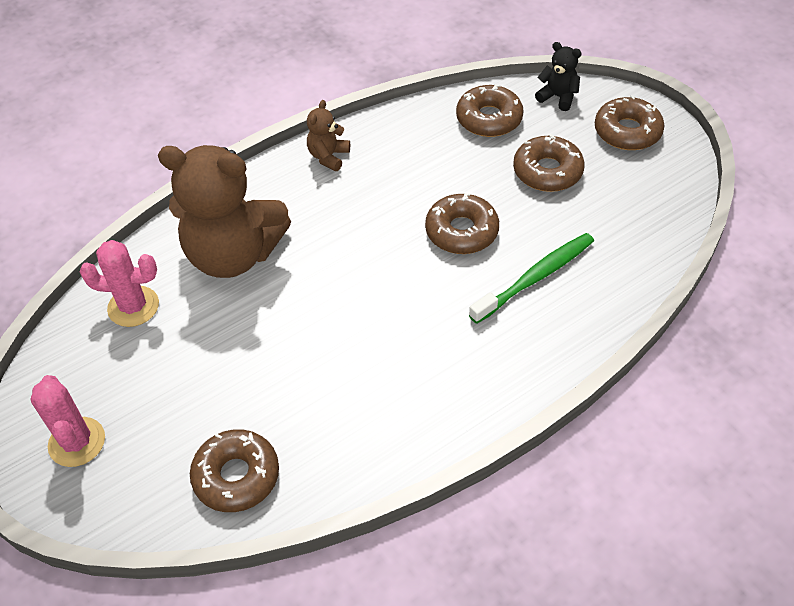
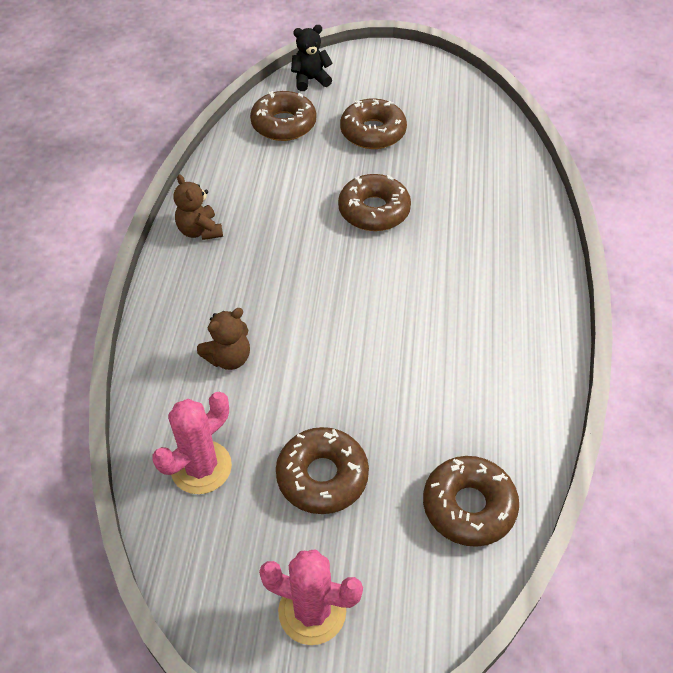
camera: 50 degrees left, 0 degrees up
(233, 254) = (229, 358): brown teddy bear -> brown teddy bear, size x0.43
(535, 278) = (462, 204): green toothbrush -> none
(627, 132) = (386, 74): brown donut -> brown donut (322, 476)

